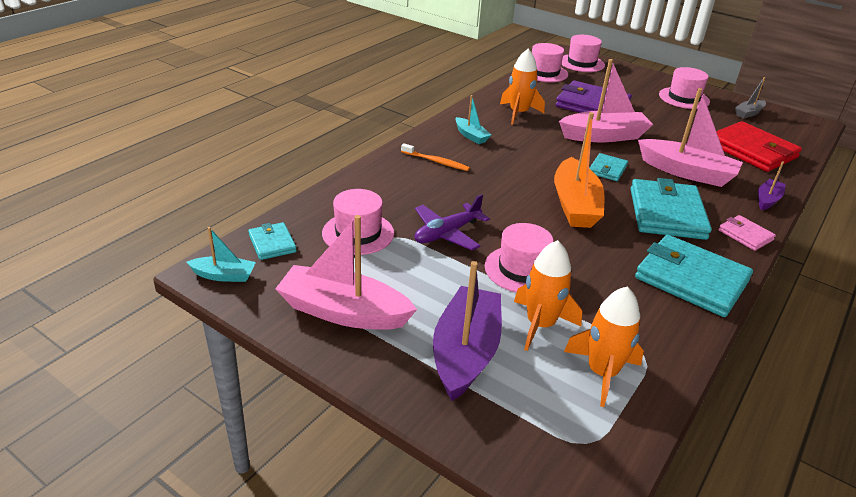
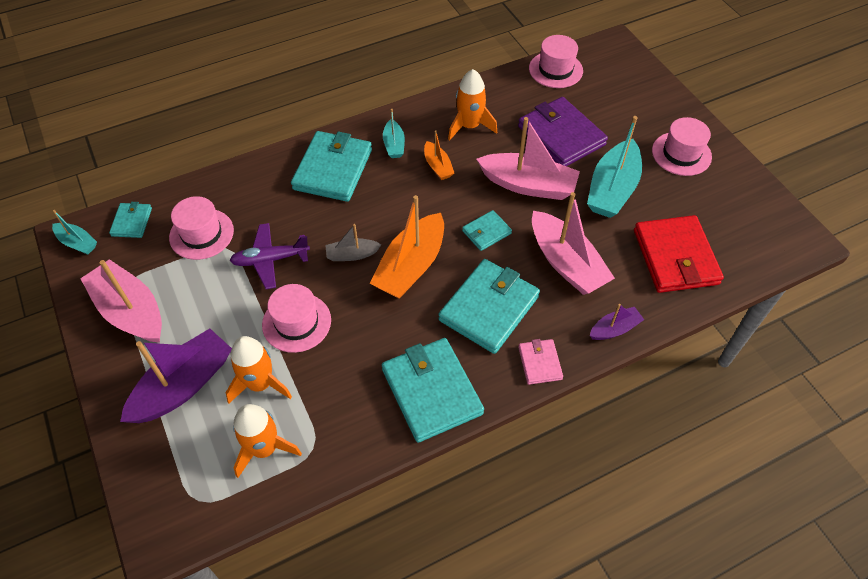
camera: 30 degrees right, 20 degrees up
(436, 161) = (333, 169): orange toothbrush -> turquoise wallet
(522, 141) = (438, 166): none -> orange boat
(581, 63) = (614, 64): pink hat -> none
(664, 125) = (612, 189): none -> turquoise boat
(748, 113) = (737, 200): grey boat -> grey boat (352, 254)

